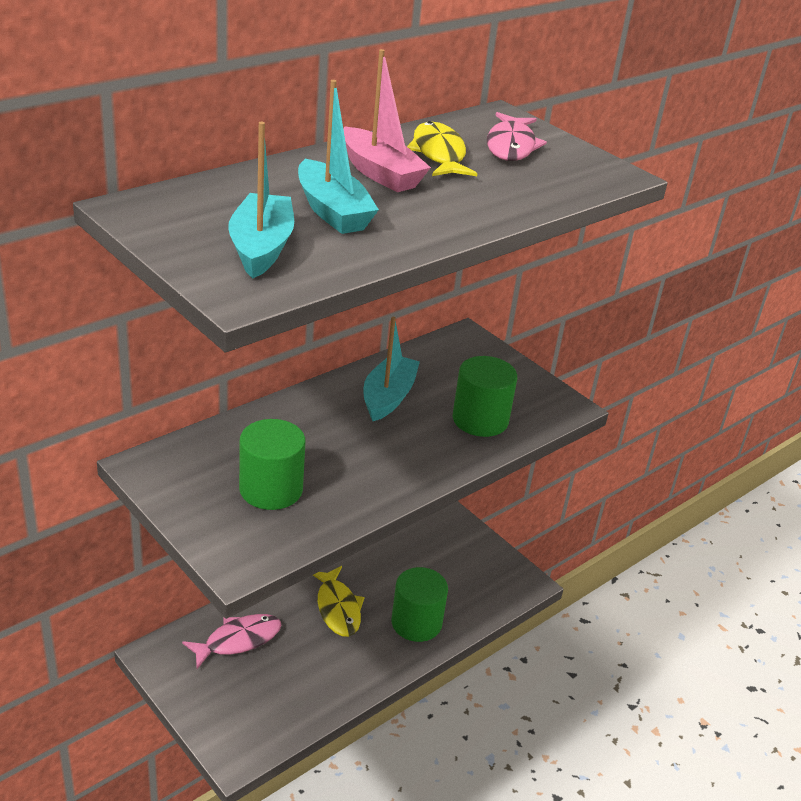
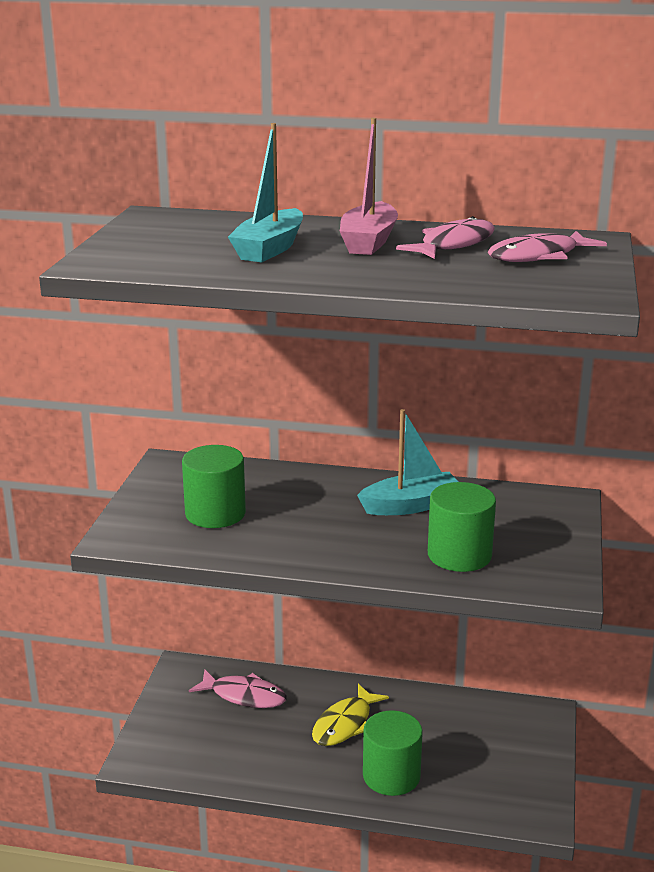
camera: 55 degrees right, 10 degrees down
(261, 248) = (169, 250): turquoise boat -> none
(439, 154) = (453, 244): yellow fish -> pink fish

